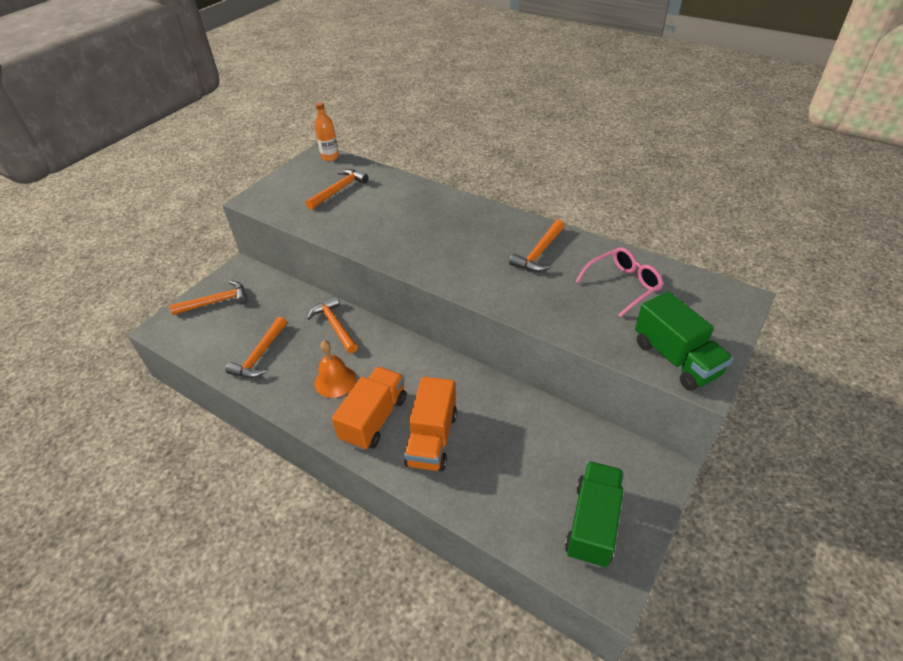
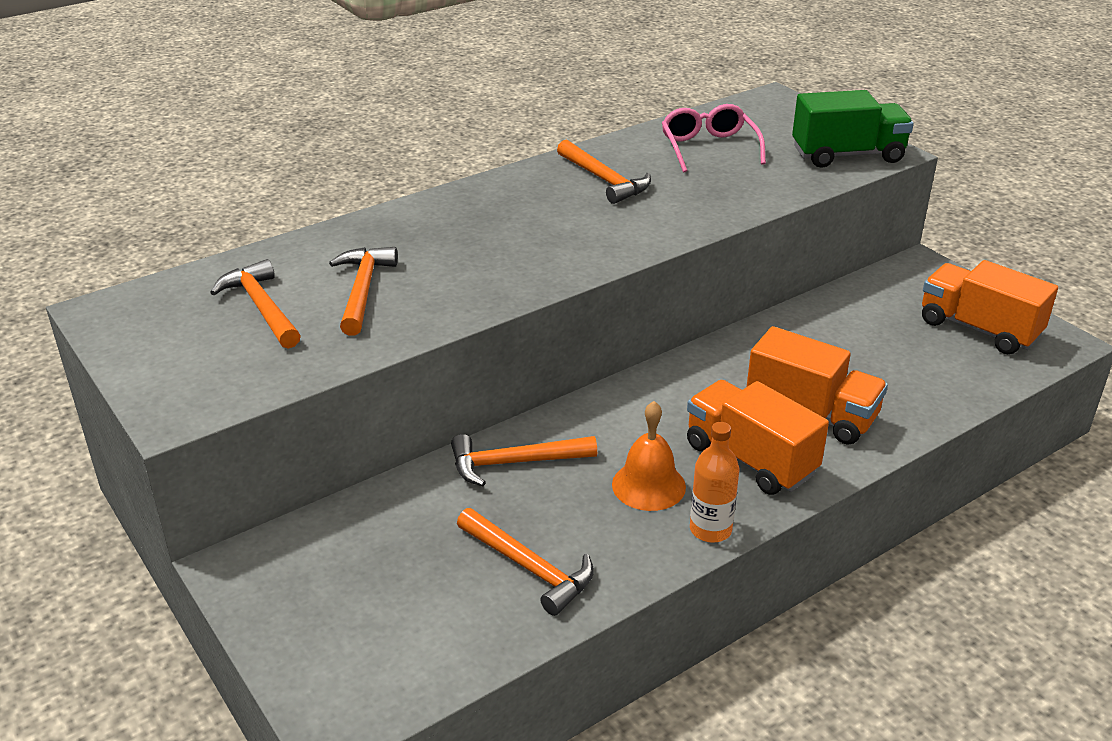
camera: 70 degrees left, 10 degrees down
(216, 302) = (319, 616): orange hammer -> orange hammer (362, 290)
(330, 157) = (129, 299): orange bottle -> orange bottle (710, 530)
(593, 523) = (979, 329): green truck -> orange truck

